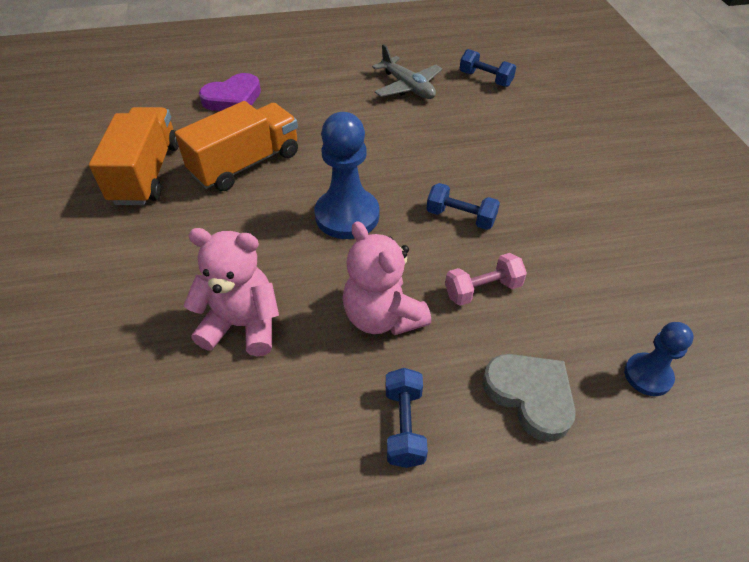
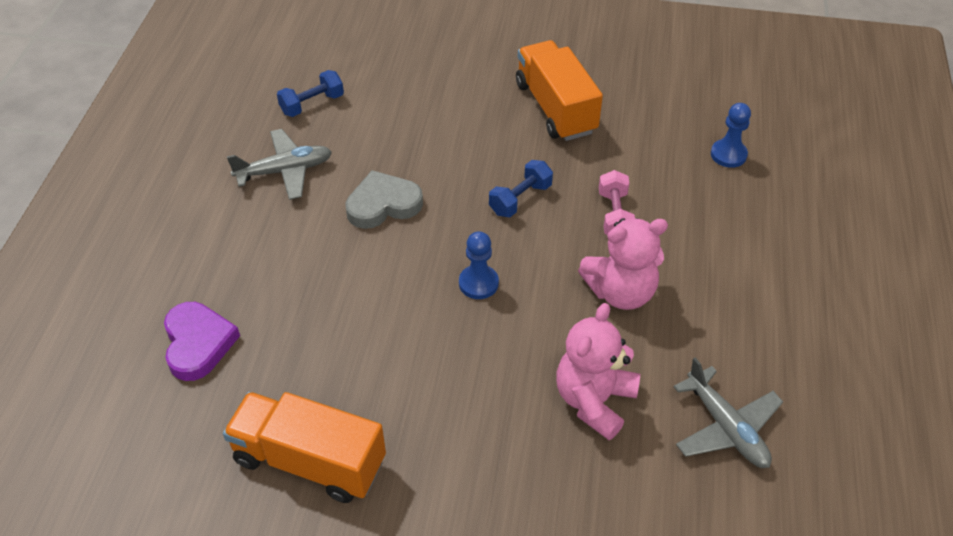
camera: 70 degrees left, 0 degrees up
(237, 447) = (726, 427): none -> grey plane
(246, 164) = (346, 354): orange truck -> orange truck (555, 108)
(347, 215) = (478, 283): blue pawn -> blue pawn, size x0.57
(404, 426) = (734, 310): blue dumbbell -> none
(530, 396) = (728, 225): grey heart -> grey heart (383, 204)

